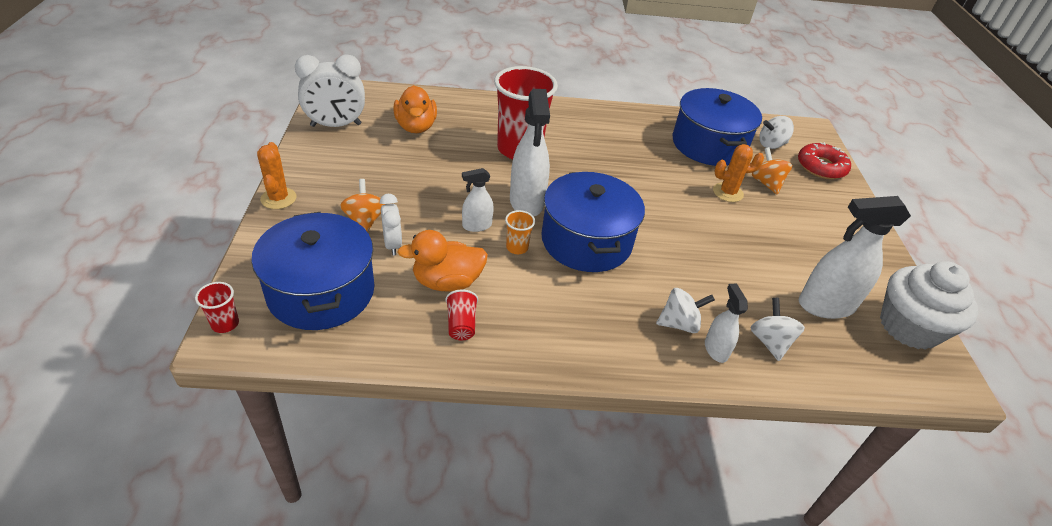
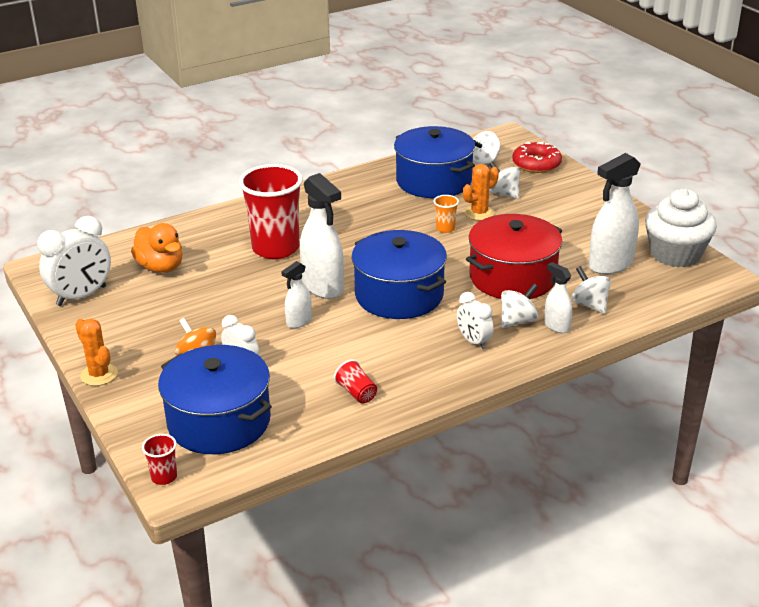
camera: 25 degrees left, 10 degrees down
(447, 282) = (316, 370): orange duck -> none
(517, 247) = (348, 323): orange cup -> orange cup (445, 228)
(617, 325) = (473, 341): none -> white clock
(710, 273) = (512, 277): none -> red pot
(766, 183) = (504, 194): orange spinning top -> white spinning top

